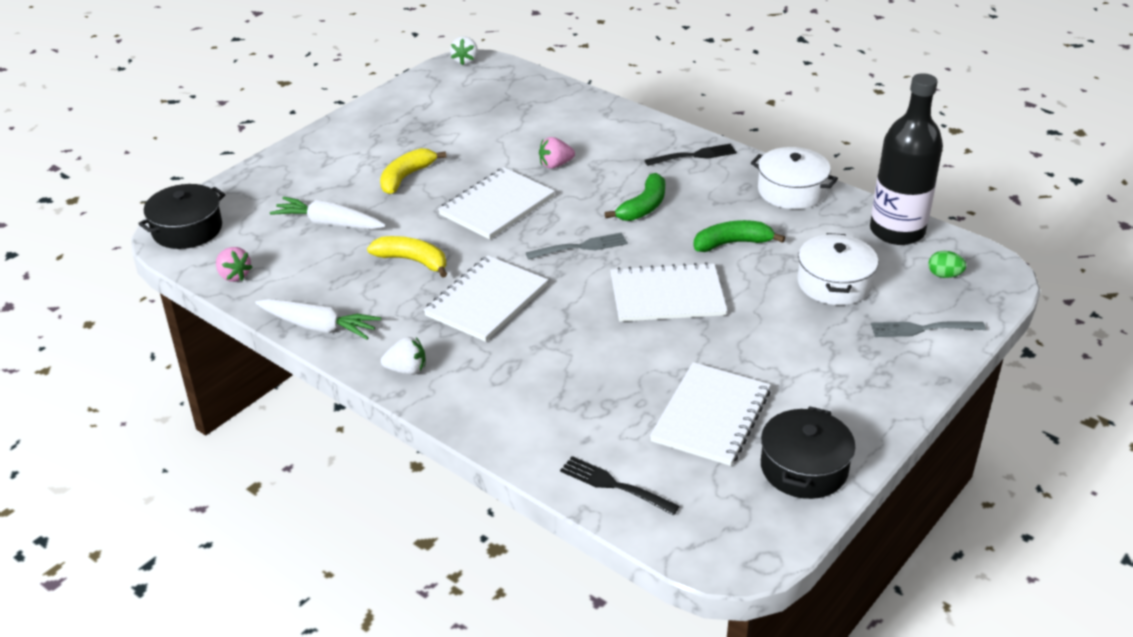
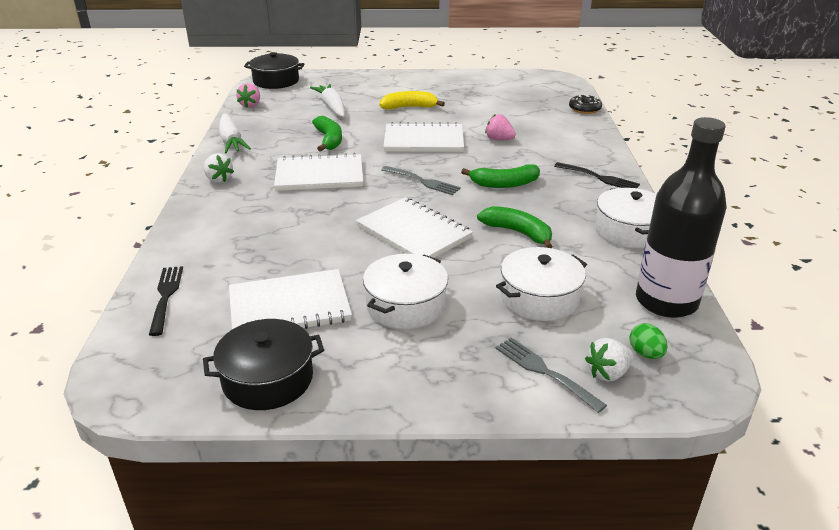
camera: 50 degrees right, 5 degrees down
(412, 261) = (329, 140): yellow banana -> green banana
(465, 61) = (556, 76): white strawberry -> white strawberry (608, 373)
(559, 88) = (584, 109): none -> black donut
(775, 353) = (405, 305): none -> white pot

